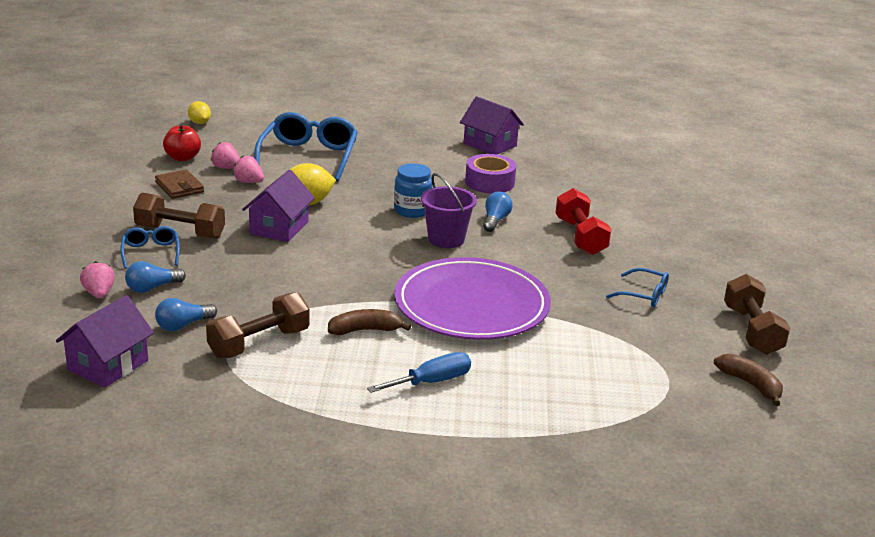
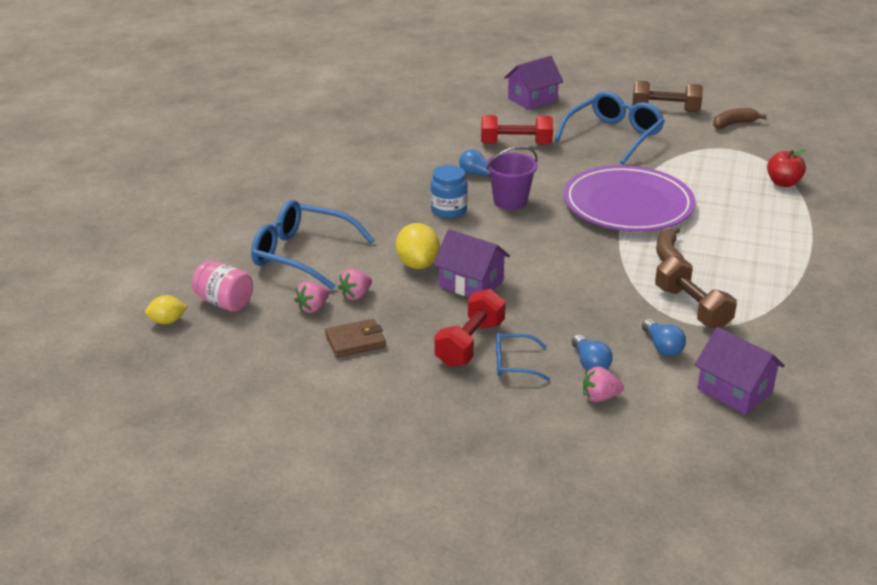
camera: 75 degrees left, 5 degrees up
(180, 232) = (470, 343): brown dumbbell -> red dumbbell
(182, 158) = (272, 337): red apple -> red apple (783, 183)
(228, 137) = (224, 302): none -> pink jar
(431, 382) = (744, 235): blue screwdriver -> none
(489, 182) = (398, 166): purple tape -> none
(490, 145) = (312, 155): purple house -> purple house (532, 99)
(644, 295) = (614, 136): blue glasses -> blue glasses, size x1.97

